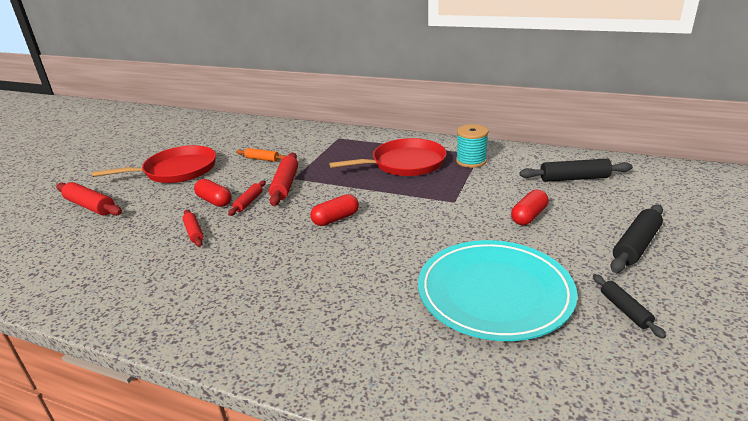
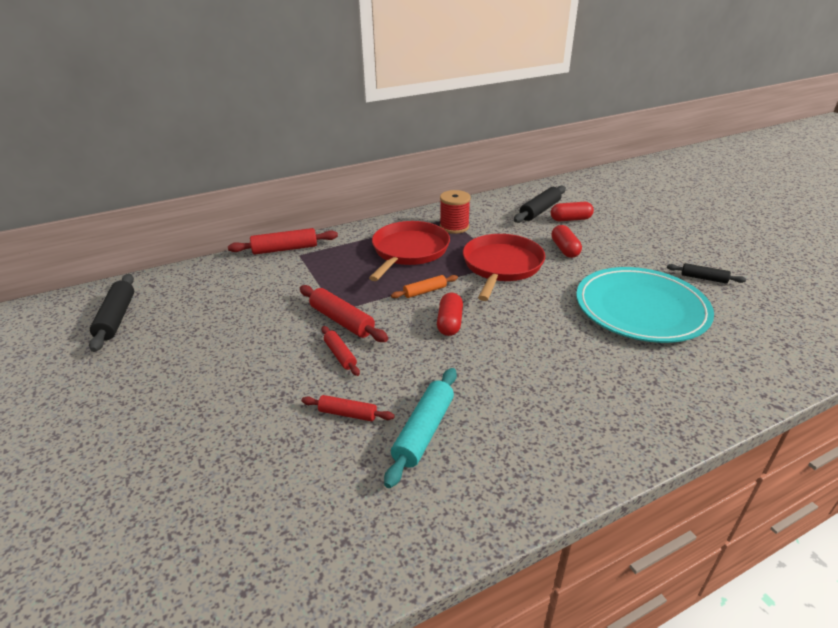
camera: 50 degrees left, 5 degrees up
(90, 206) = (138, 479): red rolling pin -> red rolling pin (285, 249)
(176, 170) = (173, 374): red pan -> red pan (501, 266)
(203, 265) = (424, 431): none -> turquoise rolling pin
(214, 201) = (300, 375): red capsule -> red capsule (570, 219)
(262, 159) = (260, 310): orange rolling pin -> orange rolling pin (425, 291)
(471, 161) = (454, 227): turquoise spool -> red spool
(636, 245) = (643, 238): black rolling pin -> black rolling pin (117, 318)

